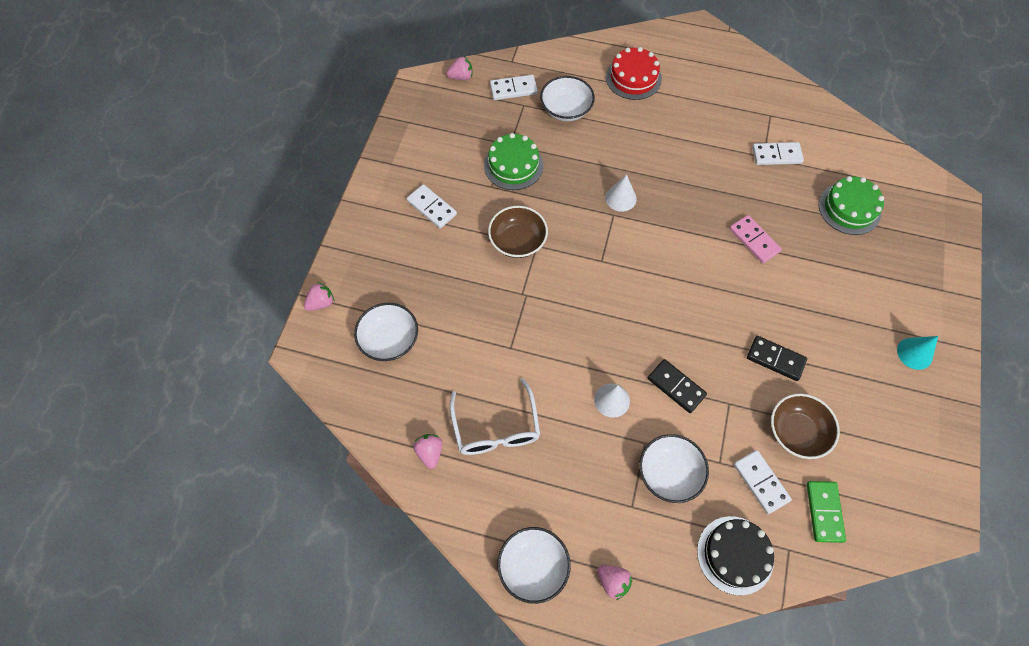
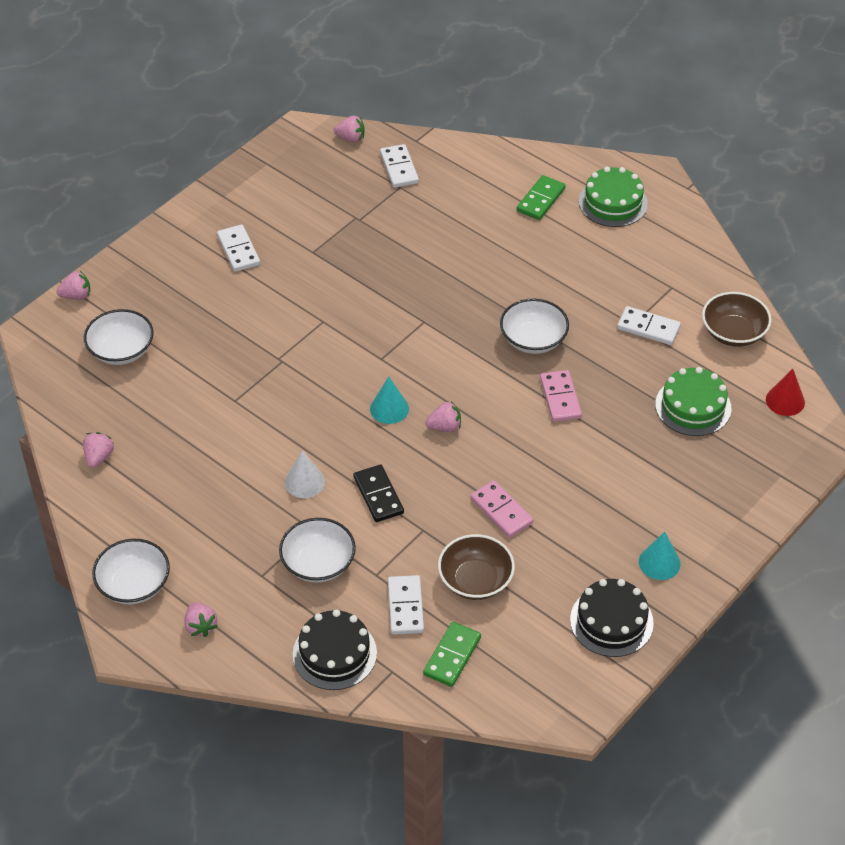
camera: 25 degrees right, 15 degrees down
(496, 427) = (175, 460): white glasses -> none
(513, 89) = (399, 168): white domino -> white domino turned 60 degrees clockwise
(513, 165) = (349, 240): green cake -> green cake (613, 202)
(517, 241) = (306, 310): brown bowl -> brown bowl (733, 332)
(566, 109) = (443, 206): white bowl -> white bowl (533, 339)
(620, 198) = (443, 309): white cone -> none
(633, 78) = (540, 200): red cake -> green domino
(635, 303) = (389, 408): none -> turquoise cone
(687, 302) = (444, 427): none -> pink strawberry
(775, 359) = (501, 511): black domino -> pink domino
(906, 177) = (785, 400): none -> red cone
(916, 422) = (611, 621): none -> black cake

